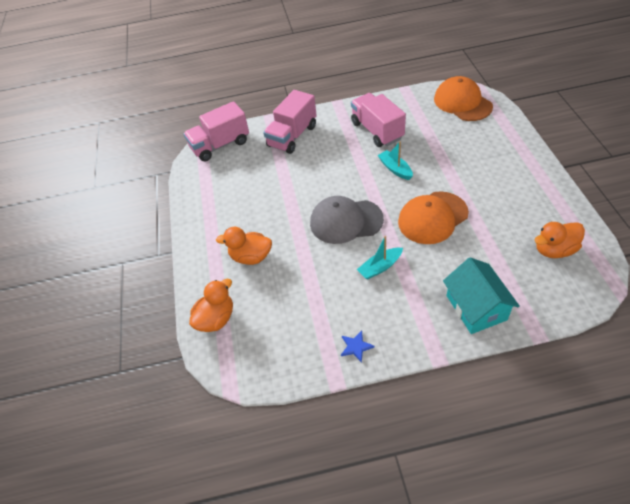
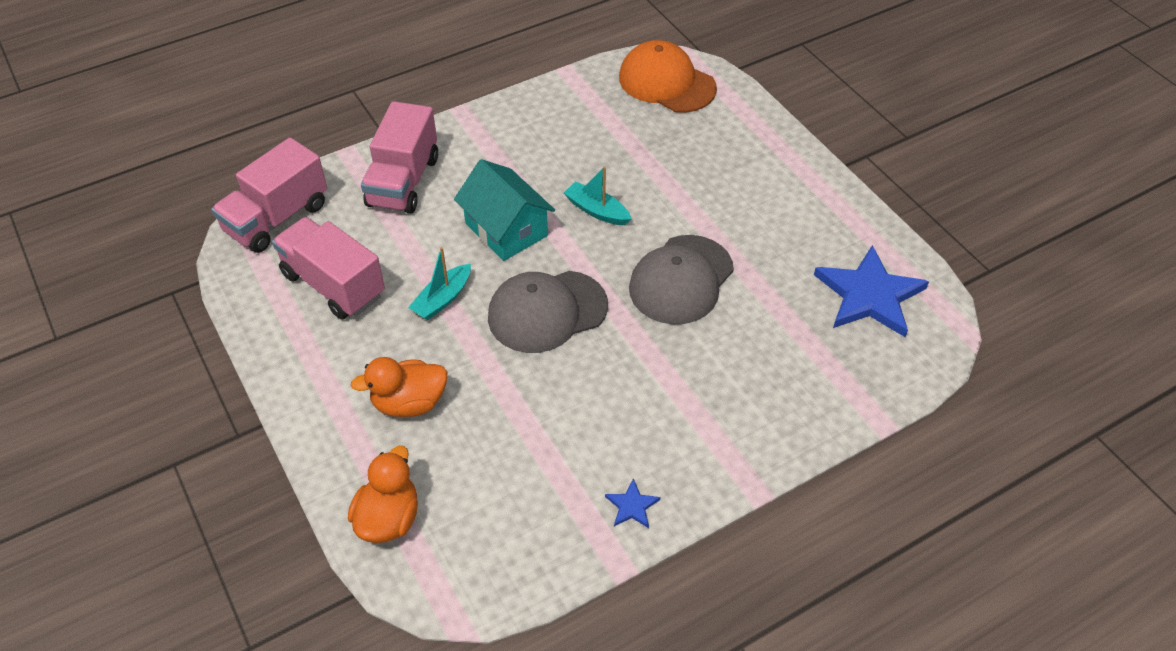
camera: 25 degrees left, 0 degrees up
(377, 131) = (545, 150): pink truck -> pink truck (333, 285)
(380, 267) = (627, 375): turquoise boat -> turquoise boat (442, 299)
(432, 218) = (681, 280): orange cap -> grey cap
(476, 307) = (788, 404): turquoise house -> turquoise house (506, 229)
(554, 250) = (869, 295): orange duck -> blue star

